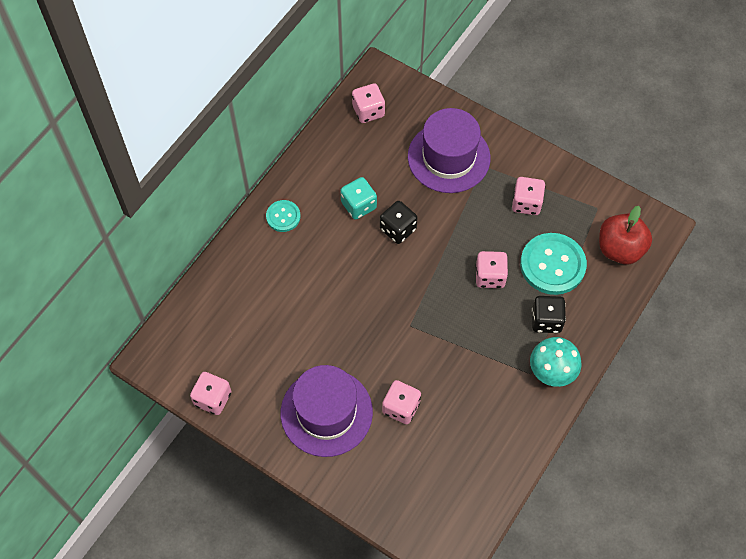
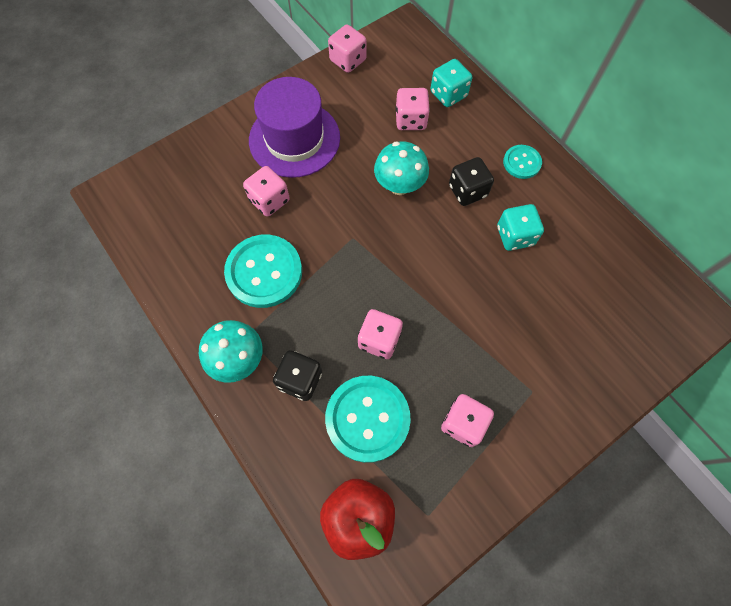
camera: 110 degrees right, 5 degrees up
(226, 294) = (448, 94): none -> turquoise dice
(343, 305) = (399, 185): none -> turquoise mushroom
(368, 111) = (644, 287): pink dice -> pink dice (410, 120)
(398, 229) = (472, 265): black dice -> black dice (467, 191)
(448, 157) = (555, 355): purple hat -> none
(471, 383) = (264, 272): none -> turquoise button

